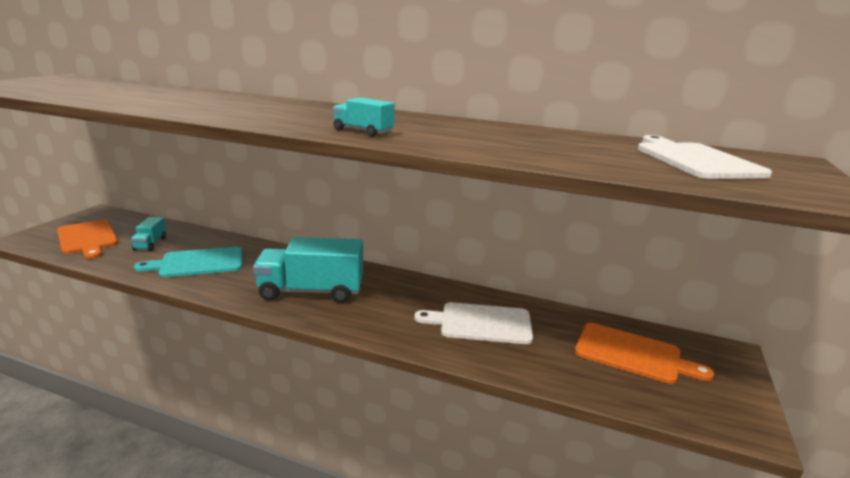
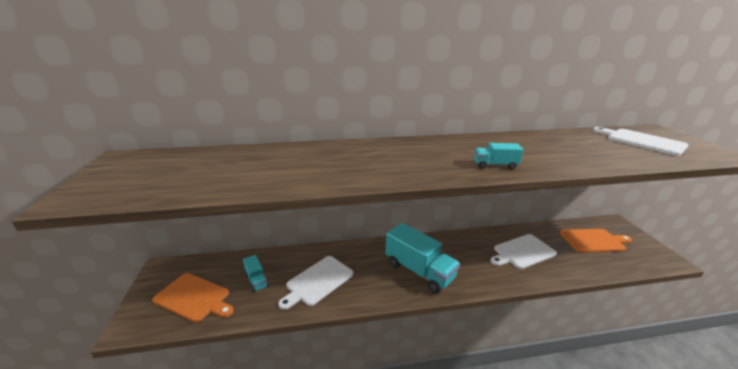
camera: 30 degrees left, 5 degrees up
(198, 263) = (318, 281): turquoise cutting board -> white cutting board
(311, 291) = (419, 271): turquoise truck -> turquoise truck turned 105 degrees counterclockwise

